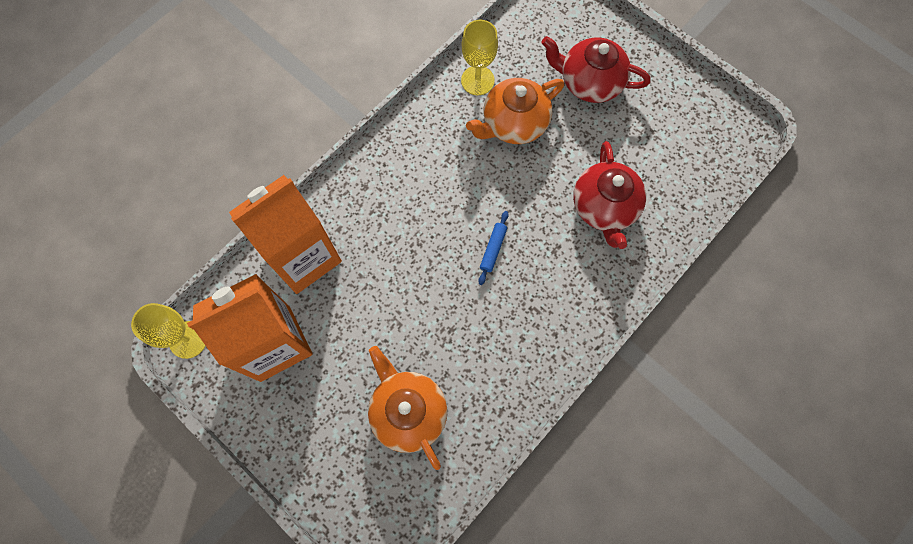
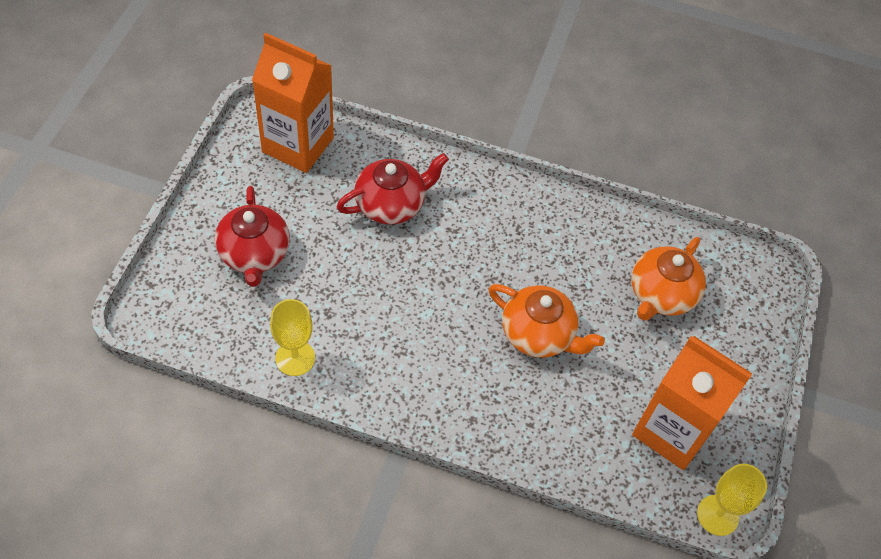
camera: 120 degrees left, 15 degrees down
(304, 257) = (577, 444): orange carton -> orange carton (298, 145)
(493, 249) = (479, 279): blue rolling pin -> none
(513, 123) = (334, 306): orange teapot -> orange teapot (538, 334)

